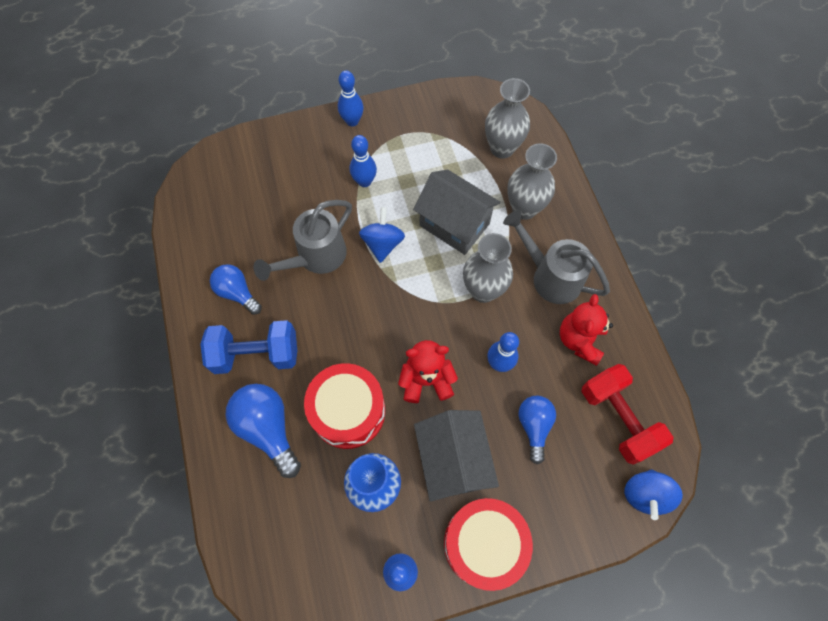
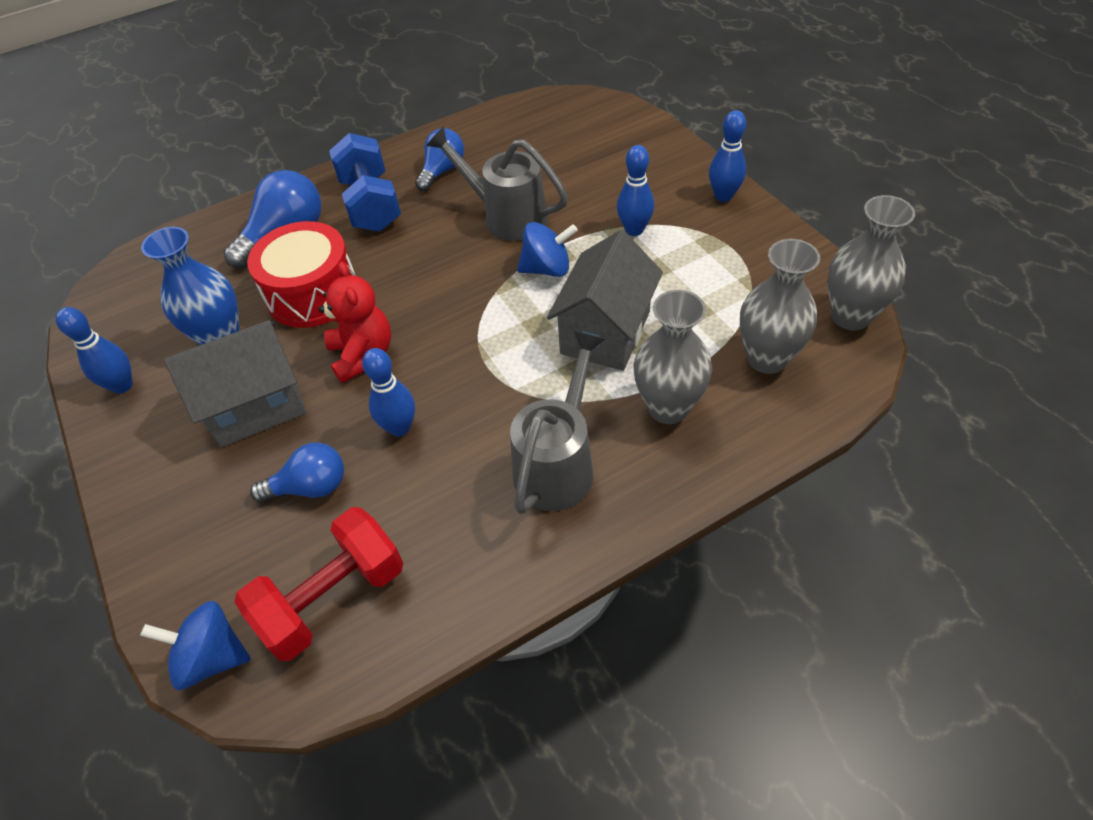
camera: 80 degrees right, 15 degrees down
(483, 290) = (509, 386): grey vase -> grey vase (850, 316)
(484, 544) = (149, 460): red drum -> none
(580, 340) = (457, 523): red teddy bear -> none

